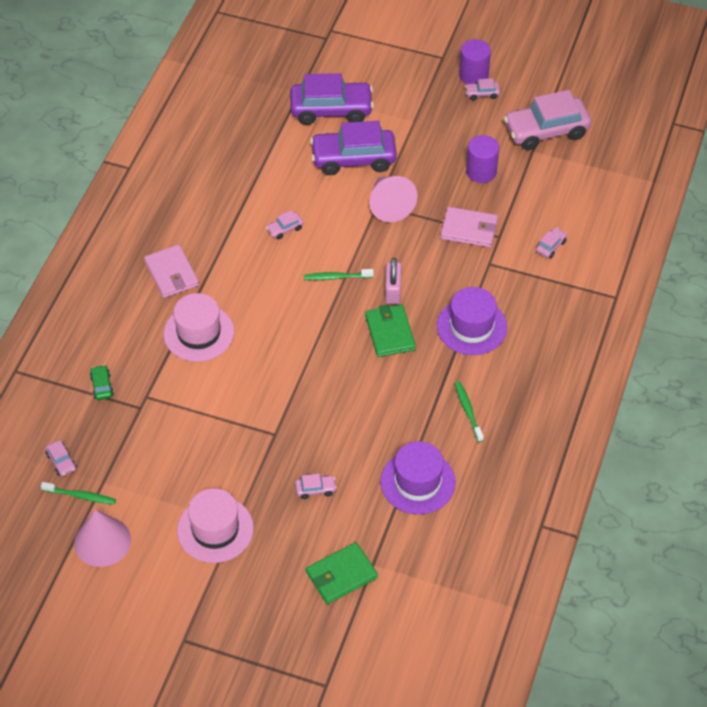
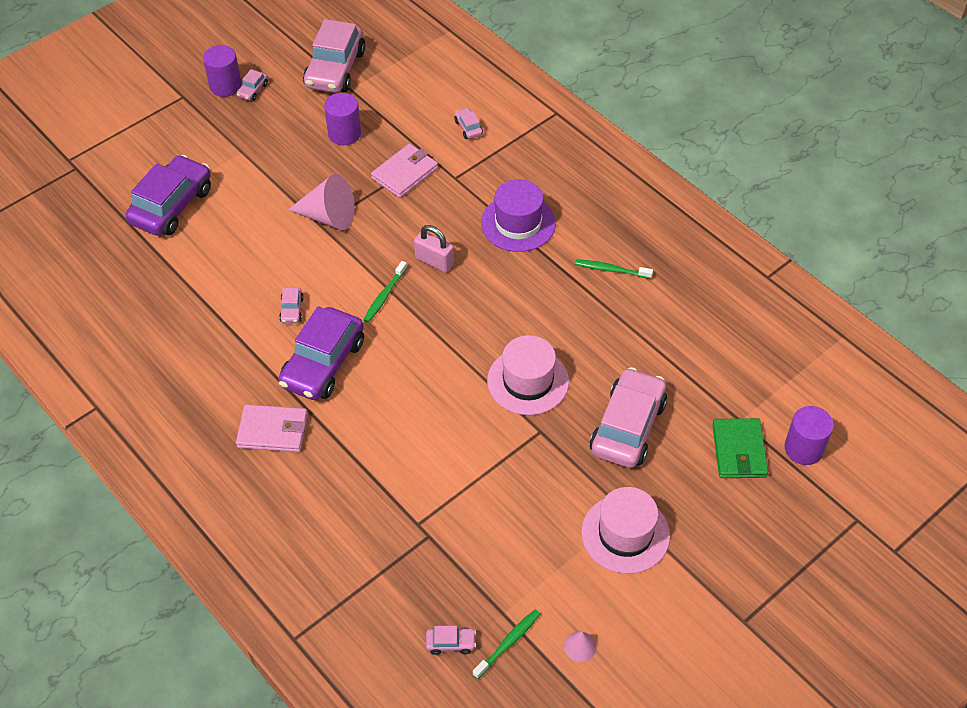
camera: 60 degrees left, 0 degrees up
(102, 386) = (375, 560): green car -> none
(102, 541) = (580, 646): pink cone -> pink cone, size x0.47
(198, 333) = (369, 441): pink hat -> pink hat (528, 381)
(315, 489) = (627, 427): pink car -> pink car, size x2.39
(353, 159) = (249, 217): purple car -> purple car (323, 363)
(373, 621) = (804, 448): none -> purple cylinder
(390, 332) = (481, 285): green wallet -> none
(418, 482) = (668, 343): purple hat -> none

